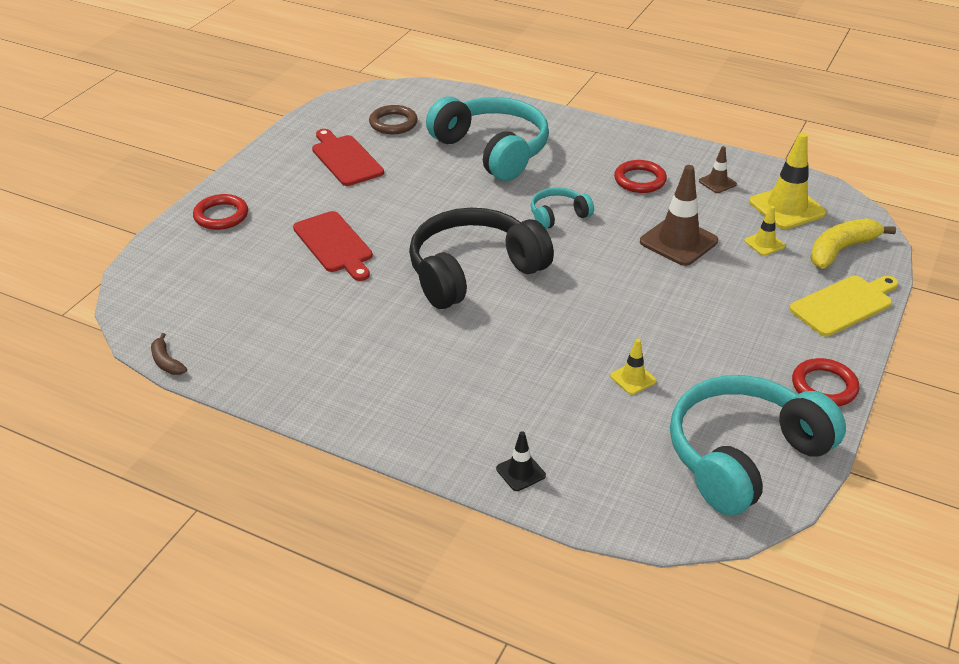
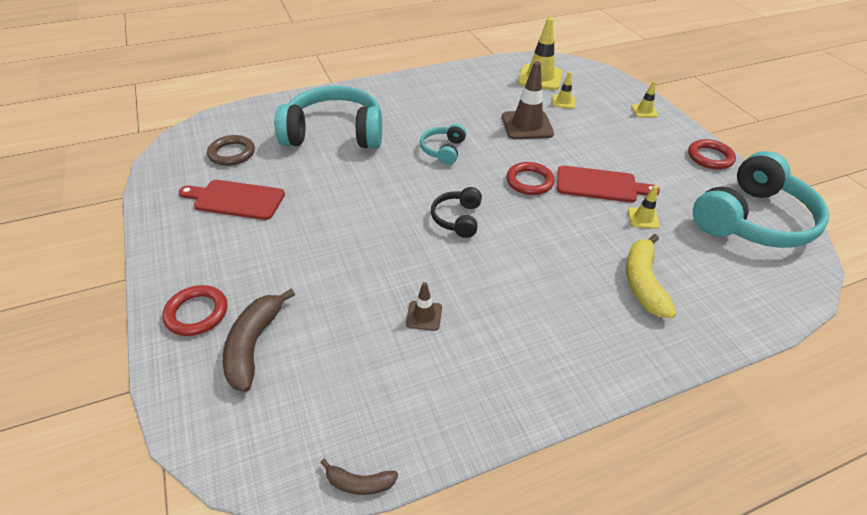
camera: 50 degrees left, 5 degrees up
(223, 255) = (254, 345): none -> brown banana
(334, 244) = (334, 268): red cutting board -> red cutting board (600, 185)
(473, 272) = (457, 219): black headphones -> black headphones, size x0.47
(520, 472) = (702, 325): black traffic cone -> none
(640, 180) = (449, 103): red ring -> red ring (529, 181)
(717, 183) = (488, 82): brown traffic cone -> brown traffic cone (424, 316)
(744, 456) = (752, 220): turquoise headphones -> turquoise headphones turned 135 degrees counterclockwise
(841, 250) = (596, 85): yellow banana -> yellow banana (643, 282)
(844, 304) = (644, 111): yellow cutting board -> yellow traffic cone

